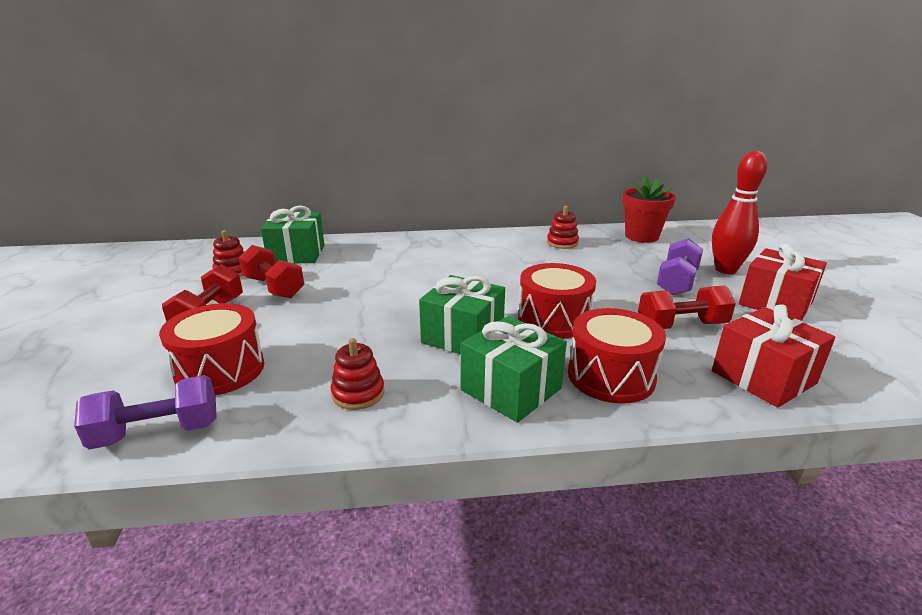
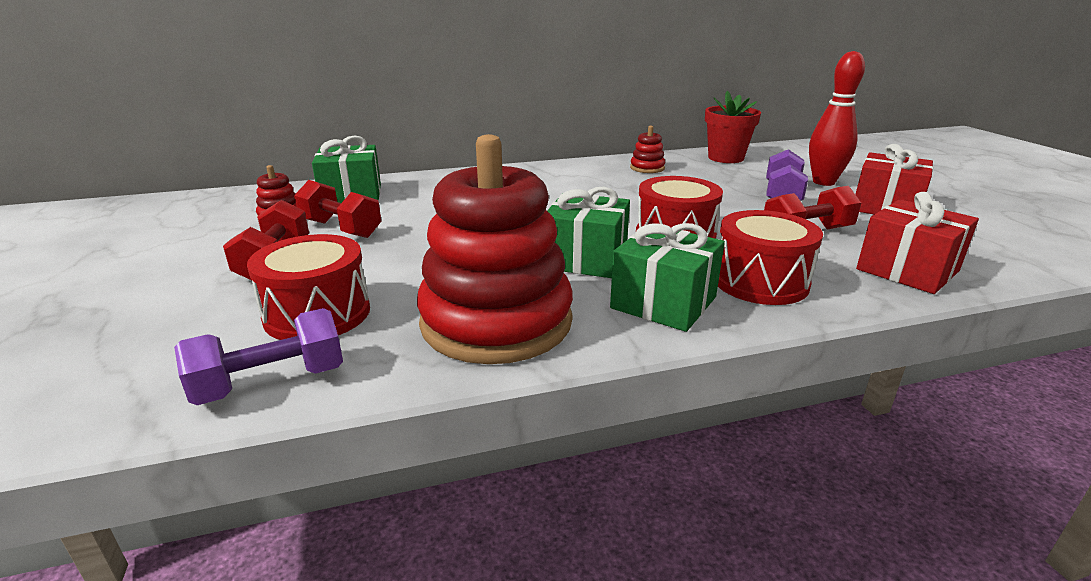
camera: 10 degrees left, 0 degrees up
(358, 393) = (496, 322): red stacking toy -> red stacking toy, size x2.50

